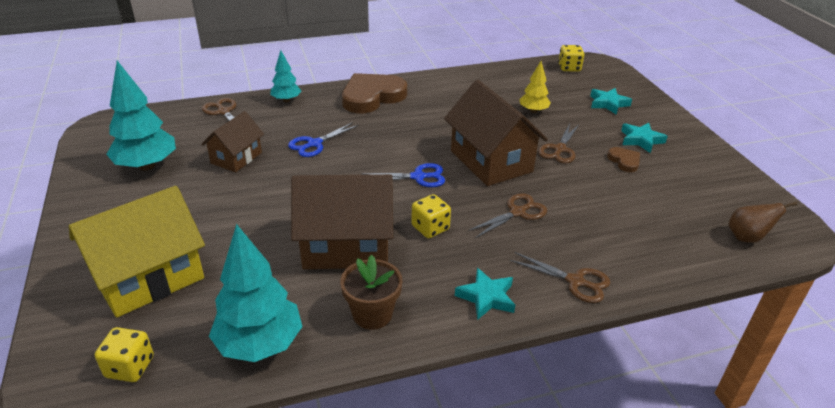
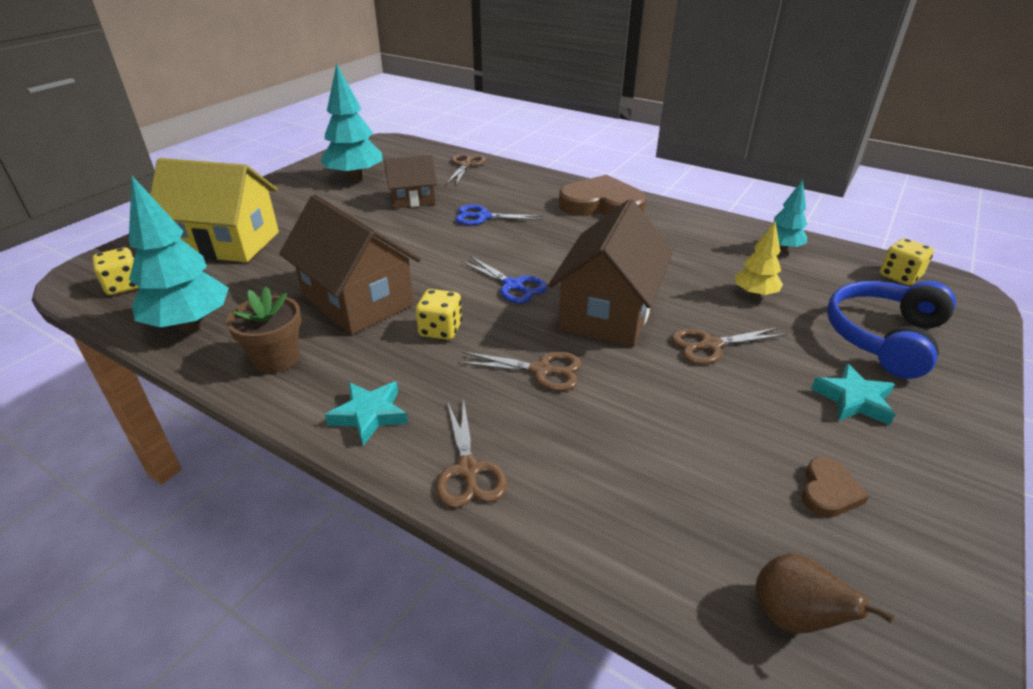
camera: 50 degrees right, 0 degrees up
(286, 100) = (525, 177): turquoise tree -> turquoise tree (782, 248)
(608, 103) = (883, 337): turquoise star -> blue headphones
(624, 161) = (776, 406): brown heart -> brown heart (828, 491)

